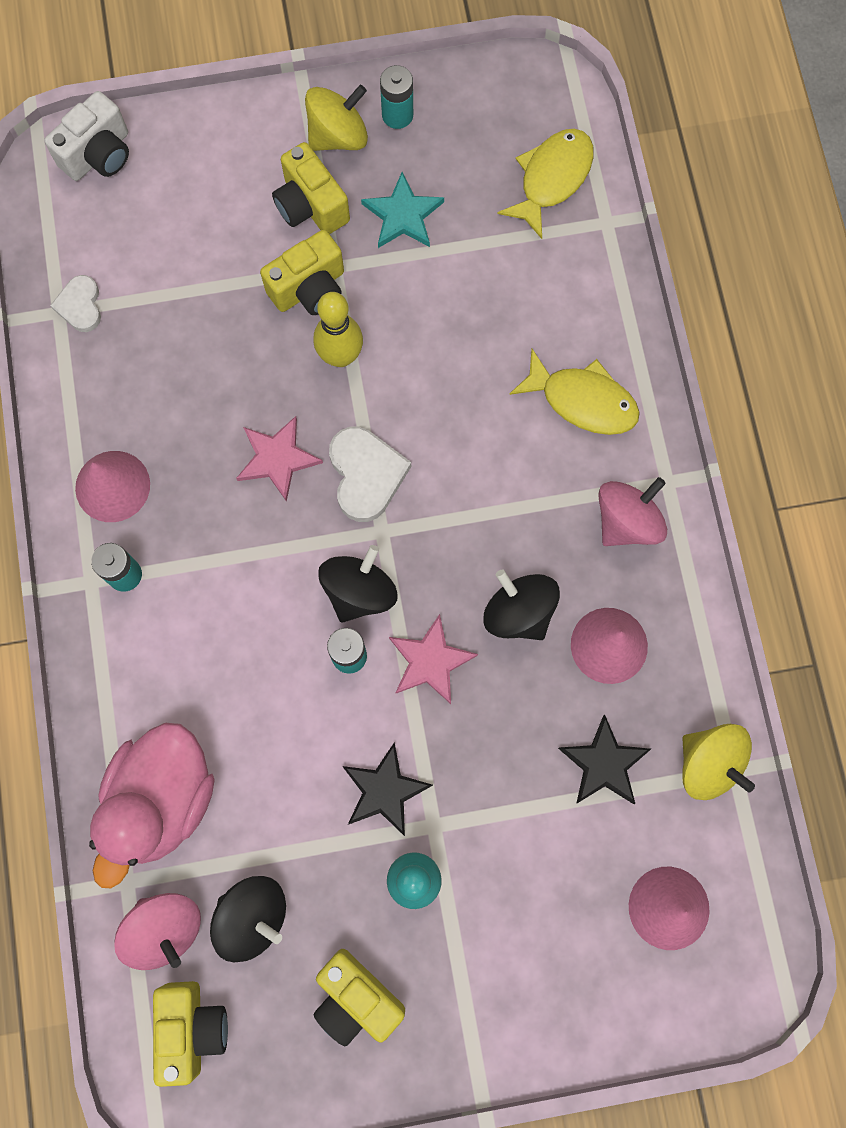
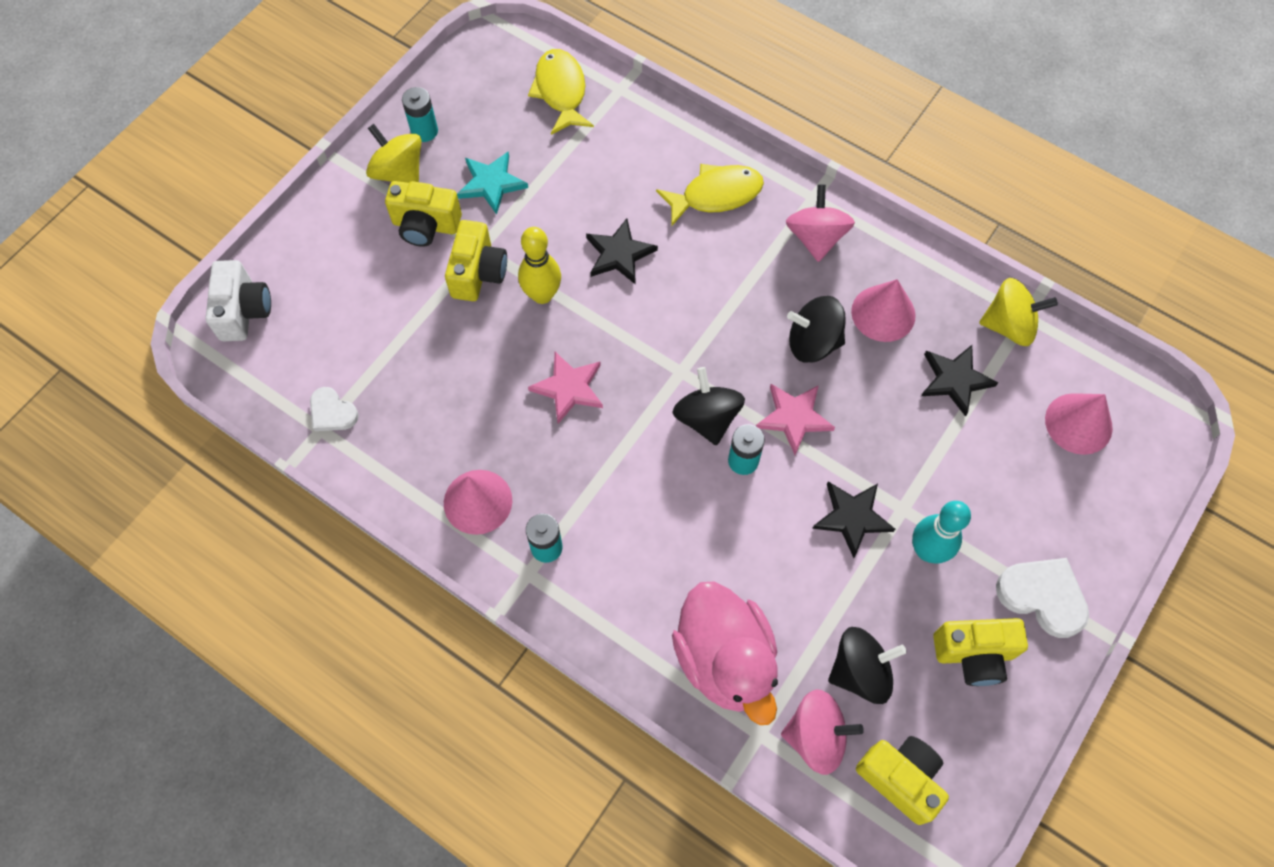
camera: 45 degrees left, 10 degrees down
(338, 136) = (399, 172): yellow spinning top -> yellow spinning top turned 60 degrees counterclockwise
(366, 475) = (635, 348): white heart -> white heart (1042, 596)
(441, 378) = (619, 254): none -> black star

